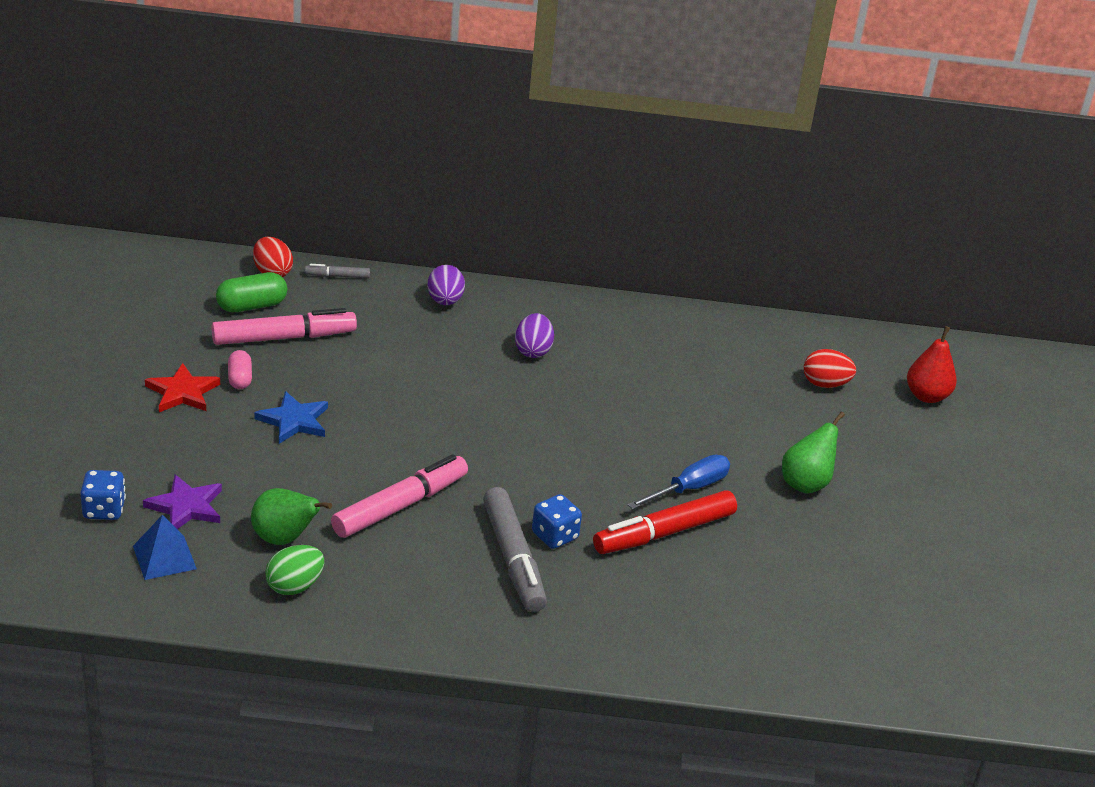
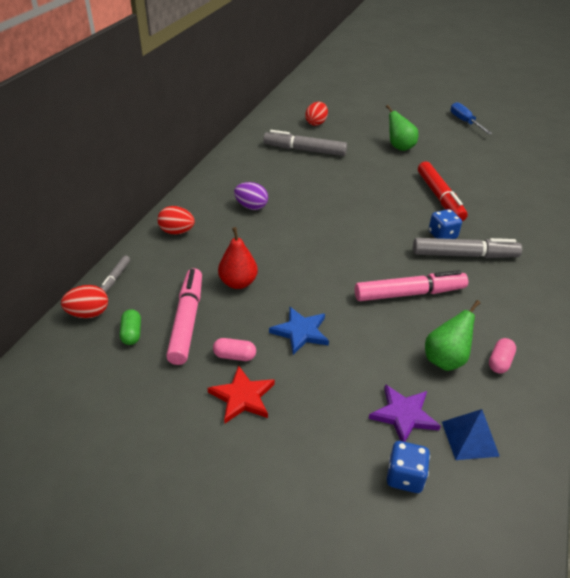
camera: 70 degrees left, 5 degrees up
(251, 306) = (131, 333): green capsule -> green capsule, size x0.65
(294, 586) = (499, 362): green egg -> pink capsule
(400, 506) = (409, 293): pink marker -> pink marker turned 105 degrees clockwise
(445, 301) = (177, 232): purple egg -> red egg
(689, 489) = (401, 181): blue screwdriver -> blue screwdriver (465, 122)
(723, 381) = (304, 150): none -> grey marker
(927, 396) = (333, 101): red pear -> red pear (238, 283)

